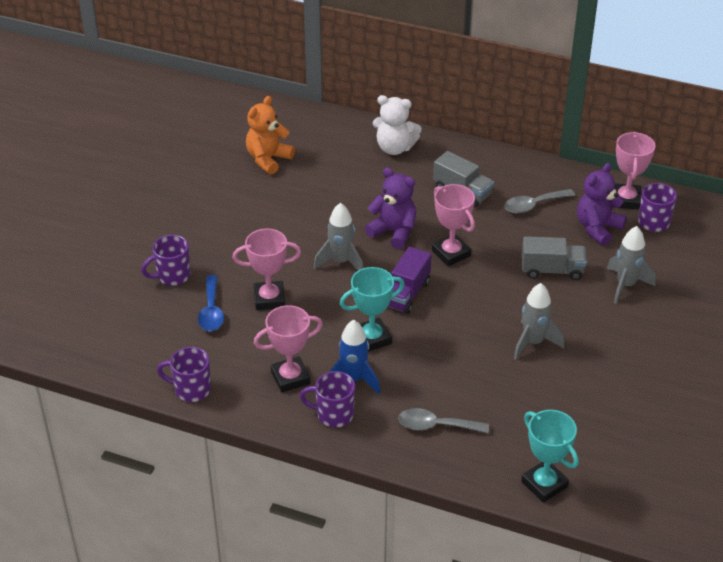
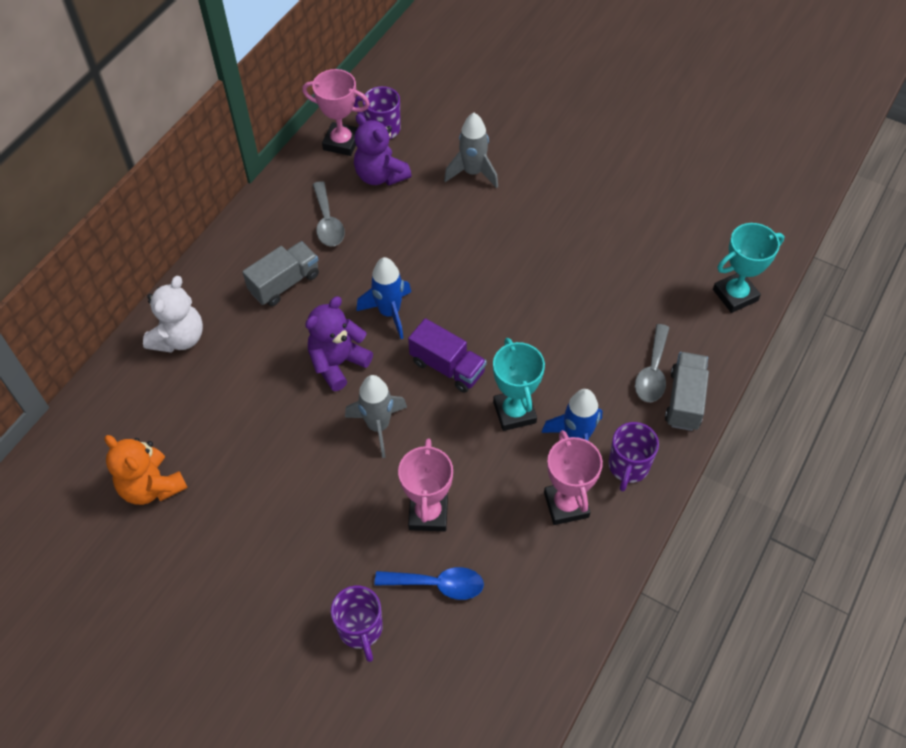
camera: 80 degrees left, 15 degrees up
(191, 389) = (573, 619): purple mug -> none
(451, 253) = (389, 313): pink trophy -> blue rocket
(533, 342) = (543, 265): grey rocket -> none
(552, 270) = (437, 228): grey truck -> grey truck (684, 400)

